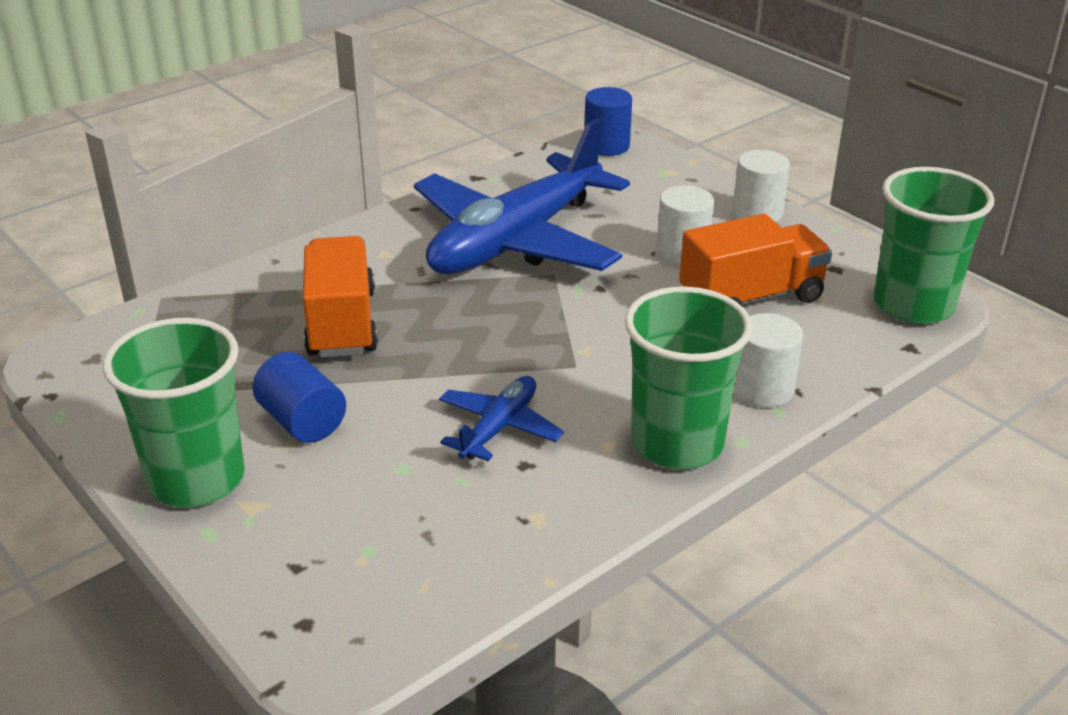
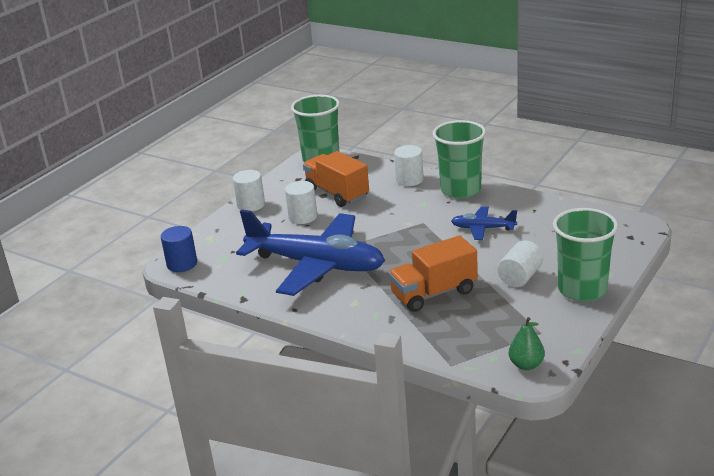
camera: 105 degrees left, 5 degrees down
(86, 357) = (526, 365): none -> green pear
(302, 421) = (520, 277): blue cylinder -> white cylinder

